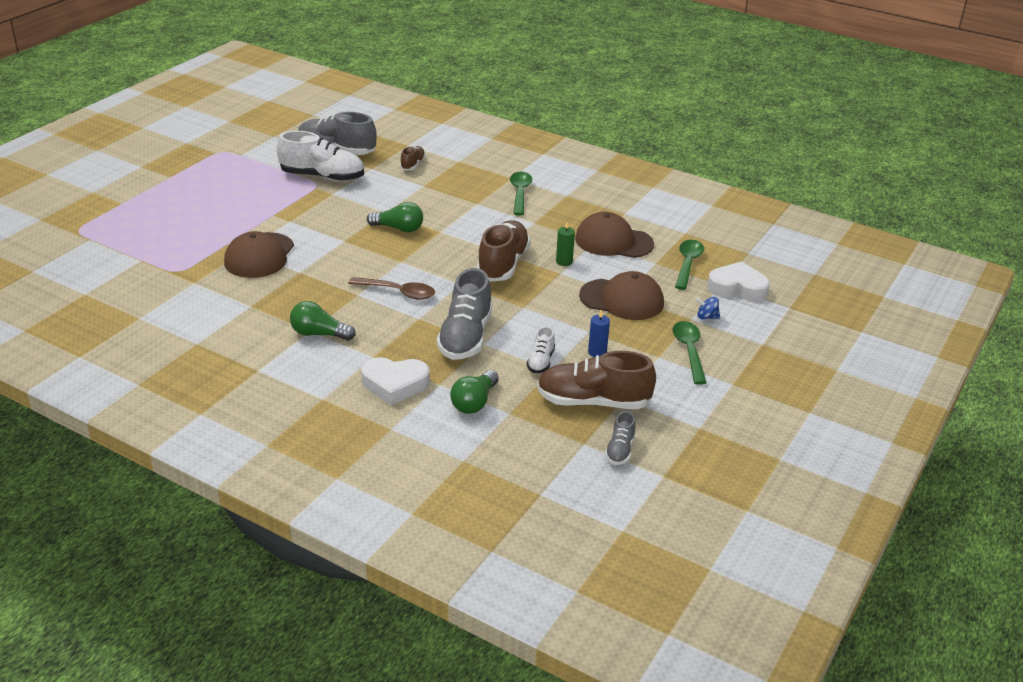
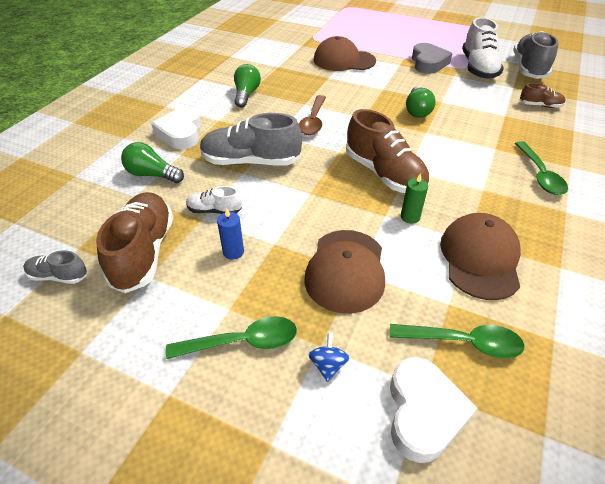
camera: 85 degrees right, 10 degrees up
(295, 202) = (428, 63): none -> grey heart
(503, 264) = (384, 174): brown shoe -> brown shoe turned 45 degrees clockwise
(520, 193) = (540, 175): green spoon -> green spoon turned 90 degrees clockwise

